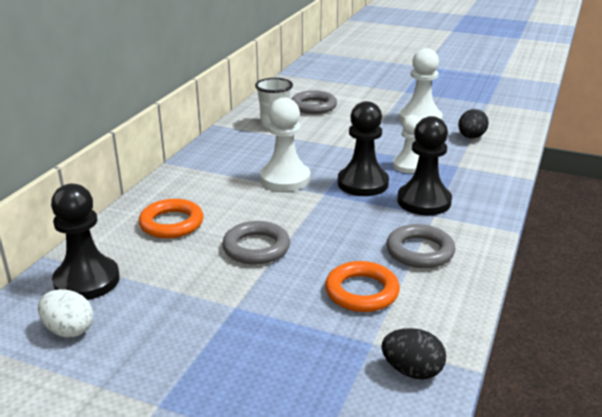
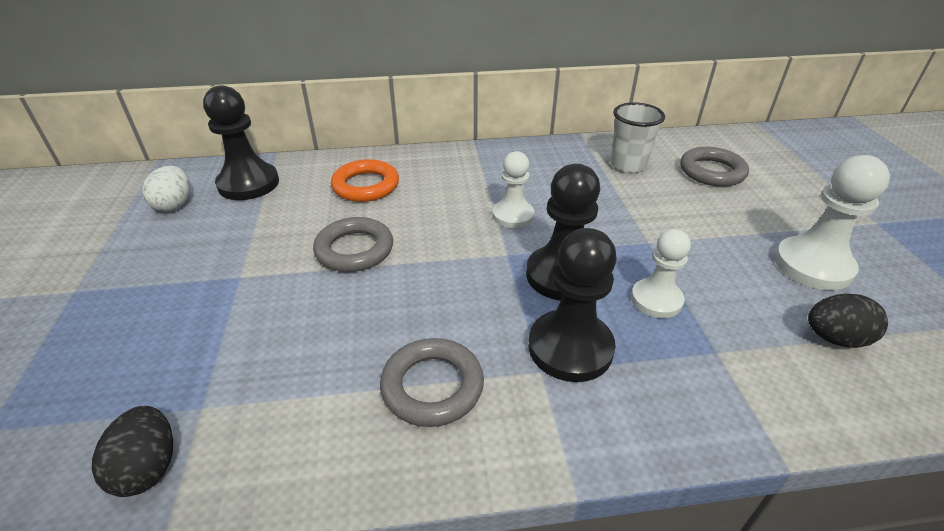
camera: 60 degrees right, 10 degrees up
(285, 179) = (513, 216): white pawn -> white pawn, size x0.65
(361, 292) = (306, 361): orange ring -> none

